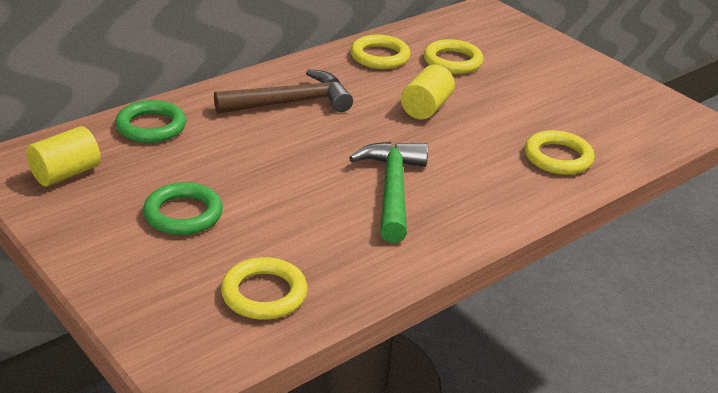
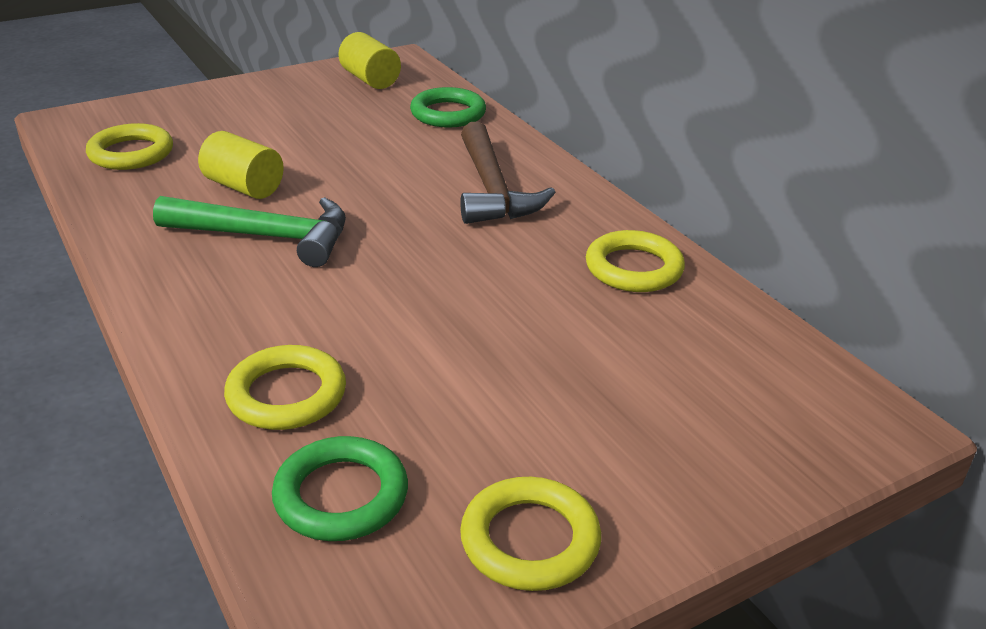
camera: 100 degrees right, 0 degrees up
(183, 214) = (279, 124): green ring -> green ring (341, 495)
(426, 108) = (466, 289): yellow cylinder -> yellow cylinder (244, 187)
(452, 61) = (626, 338): yellow ring -> yellow ring (530, 540)

